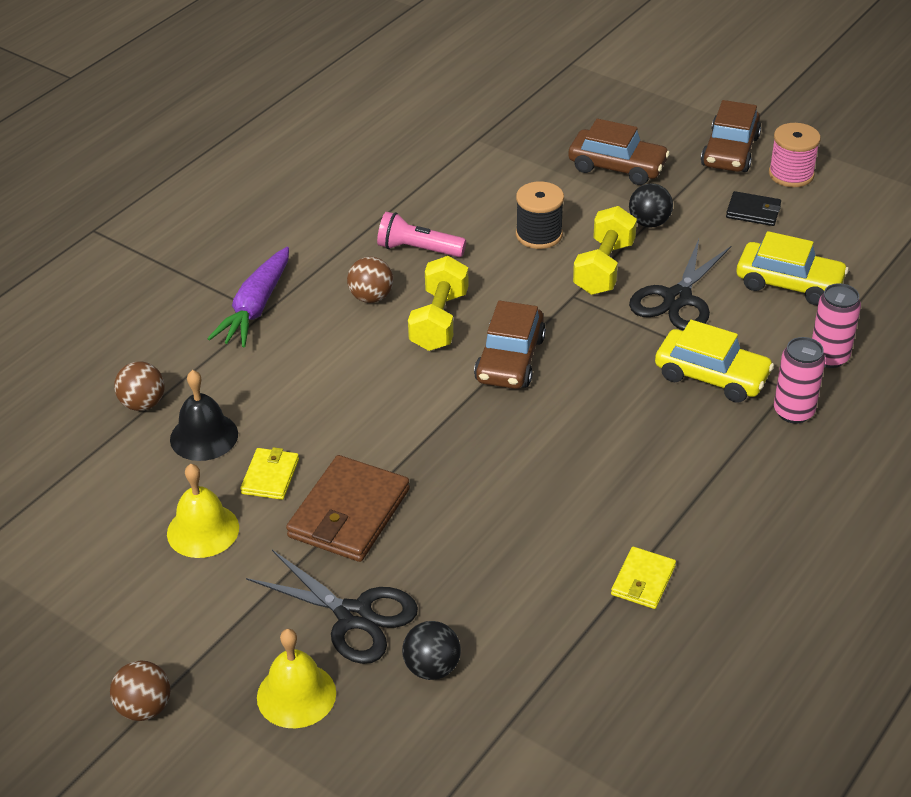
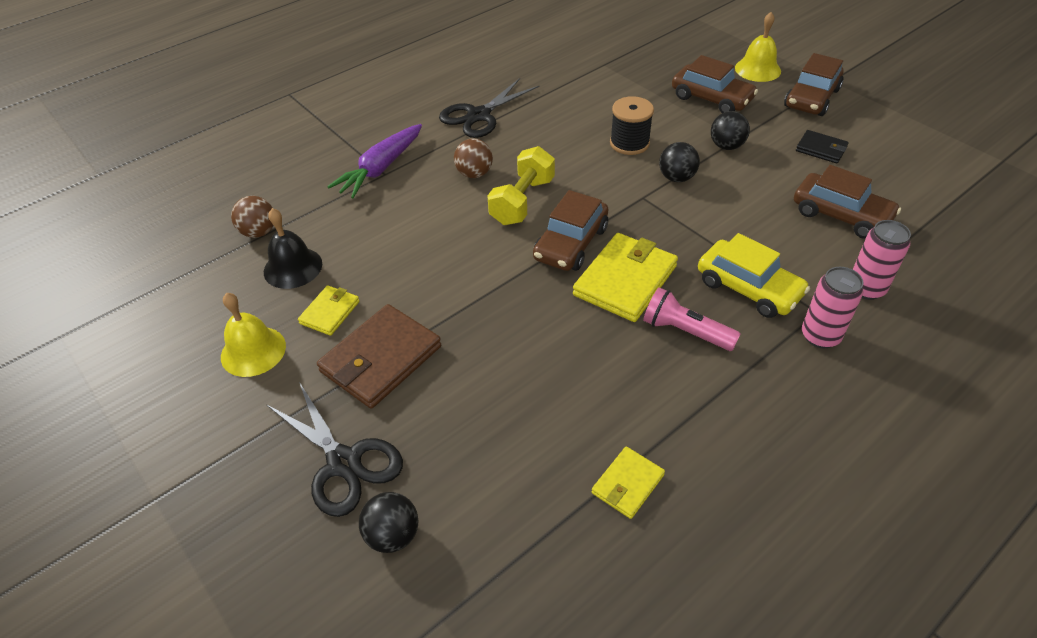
camera: 15 degrees right, 5 degrees up
(144, 708) = (121, 516): brown ball -> none
(296, 695) = (258, 535): yellow bell -> yellow bell (757, 69)
(418, 249) = (526, 141): pink flashlight -> pink flashlight (685, 331)
(581, 389) = (625, 280): none -> yellow wallet
(604, 268) = (676, 178): yellow dumbbell -> black ball
(677, 299) = (734, 213): black scissors -> black scissors (478, 116)
(789, 283) = (841, 215): yellow car -> brown car
(791, 174) = (862, 123): pink spool -> none

